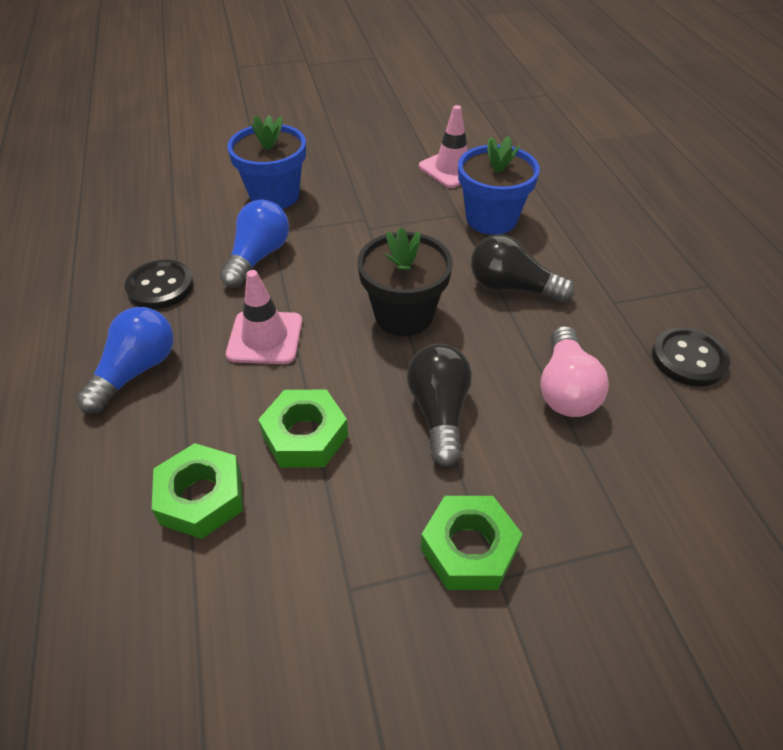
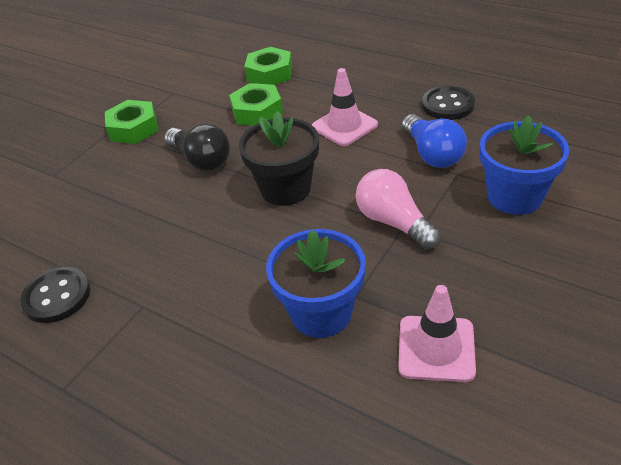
camera: 140 degrees right, 5 degrees down
(136, 371) = (377, 78): blue light bulb -> none
(512, 287) = (234, 259): black light bulb -> none
(565, 389) = (136, 218): pink light bulb -> pink light bulb (394, 222)

